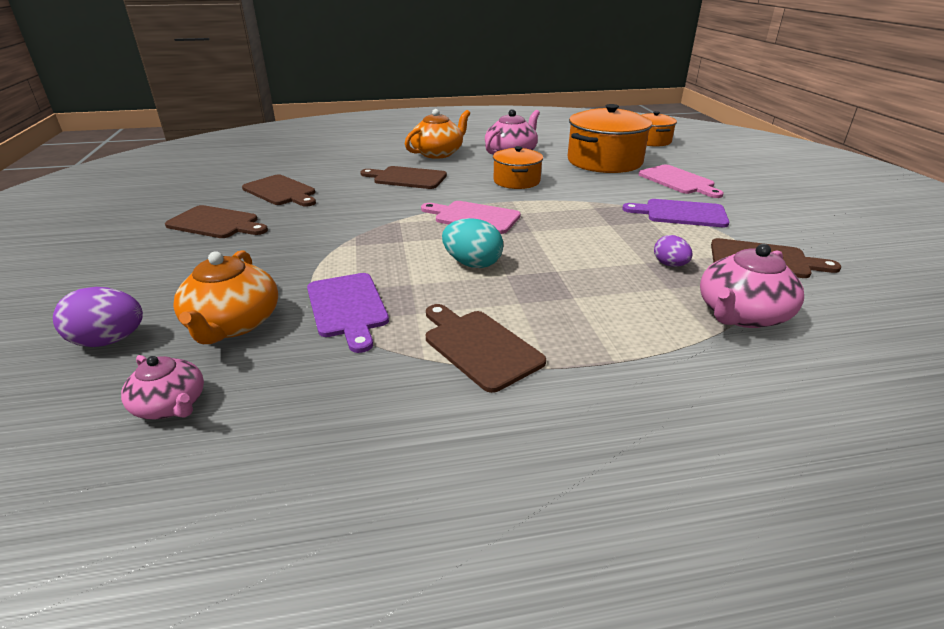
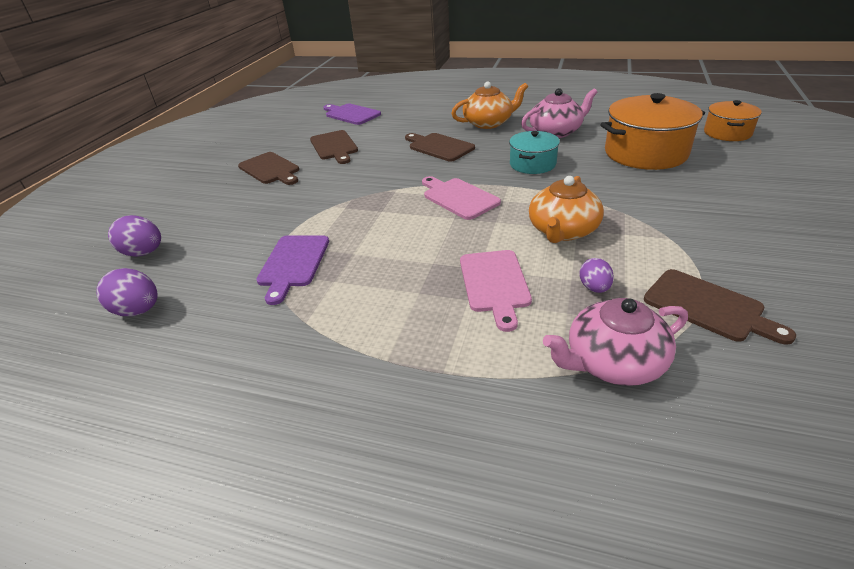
camera: 30 degrees right, 5 degrees up
(171, 405) = (138, 311): pink teapot -> purple egg
(233, 324) = (215, 258): orange teapot -> orange teapot (562, 231)
(472, 264) = (415, 245): turquoise egg -> none
(479, 346) = (352, 324): brown cutting board -> none
(516, 181) = (532, 164): orange pot -> turquoise pot
(678, 181) = (707, 190): pink cutting board -> pink cutting board (494, 284)
(681, 213) = (668, 231): purple cutting board -> purple cutting board (351, 114)

